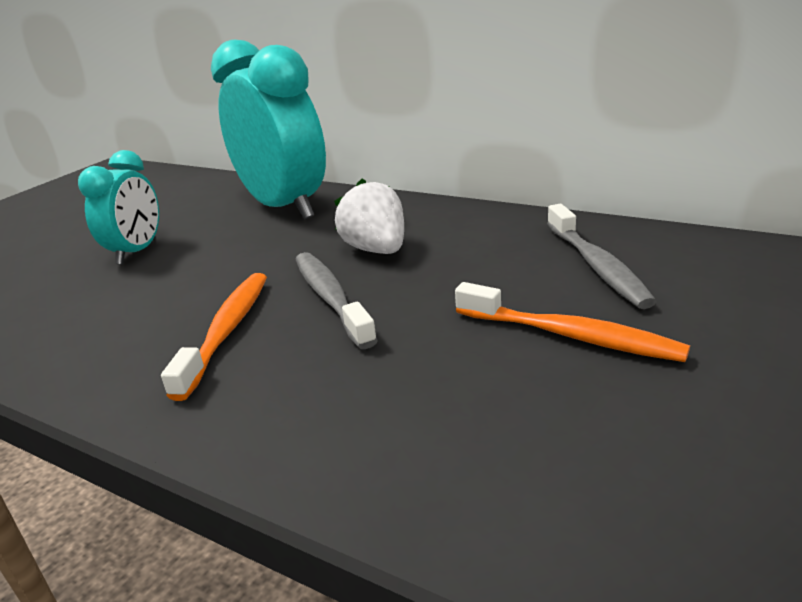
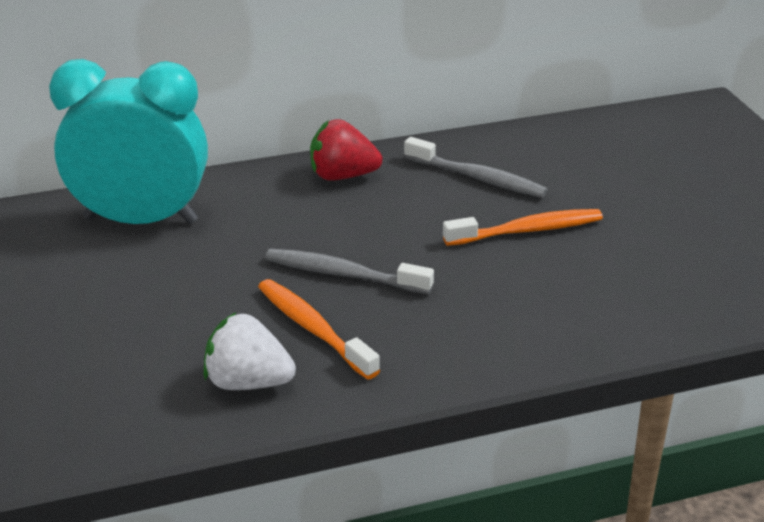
camera: 50 degrees left, 5 degrees up
(137, 252) = (81, 317): turquoise clock -> none
(376, 250) = (307, 225): white strawberry -> white strawberry (248, 383)
(471, 224) = (342, 176): none -> red strawberry

